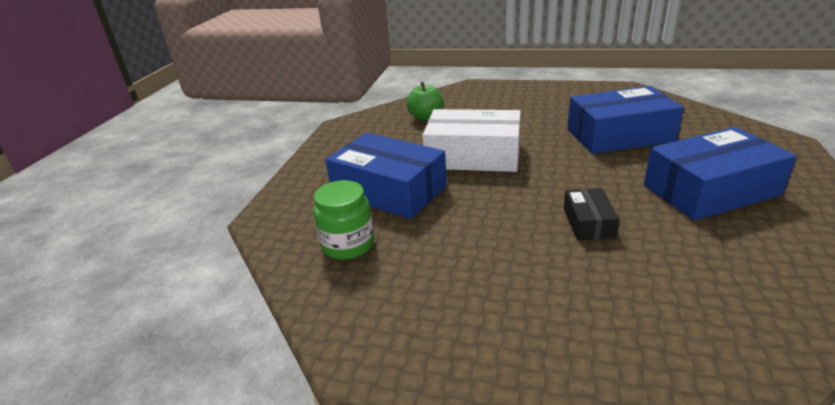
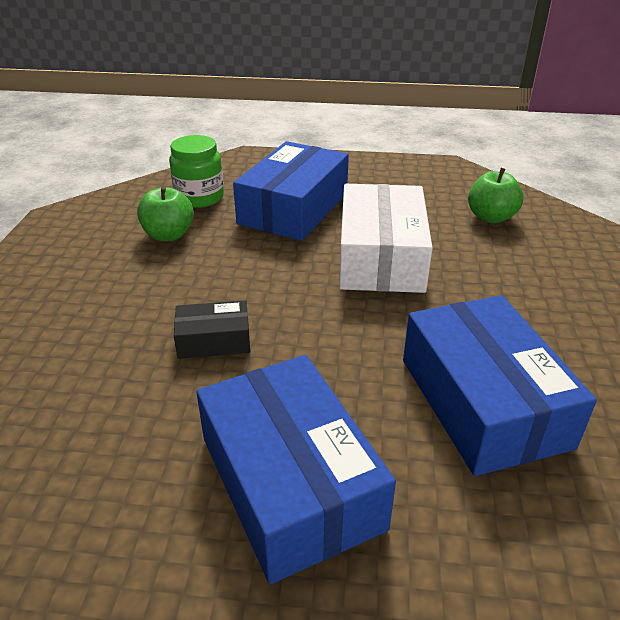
camera: 80 degrees right, 5 degrees up
(423, 259) = (168, 235): none -> green apple

